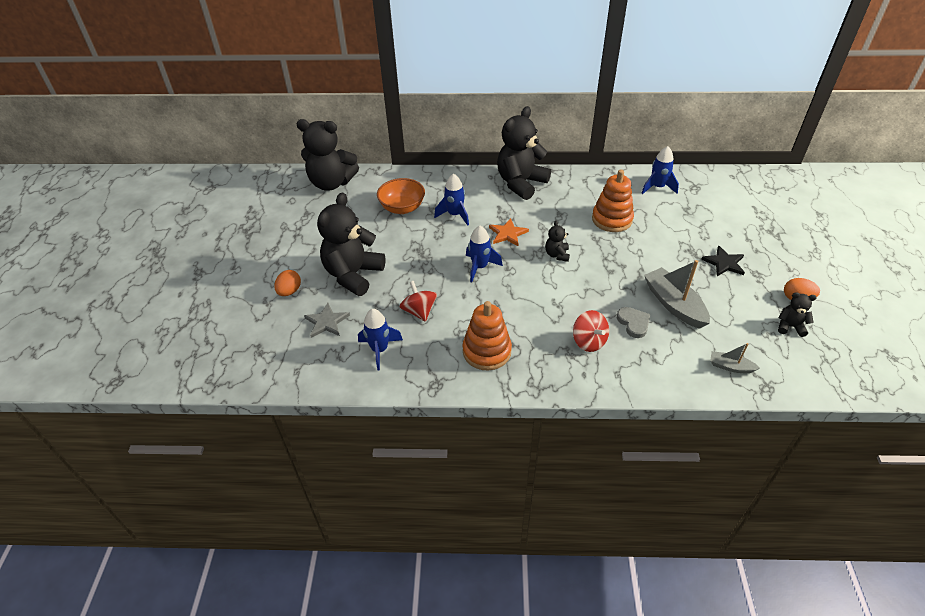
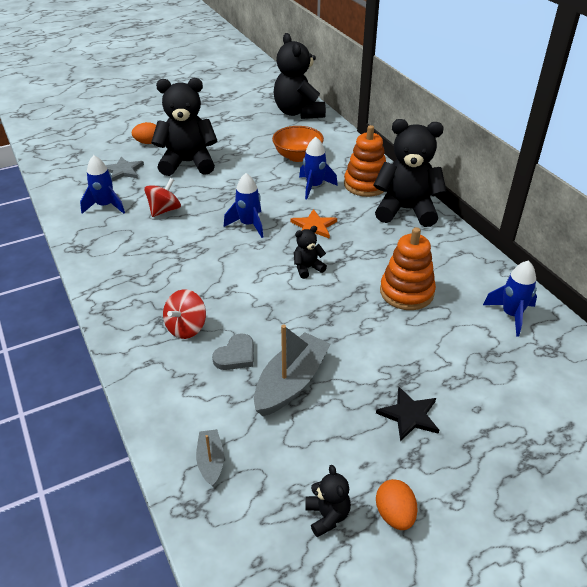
camera: 60 degrees right, 5 degrees down
(487, 351) = (134, 264): orange stacking toy -> orange stacking toy (365, 184)

